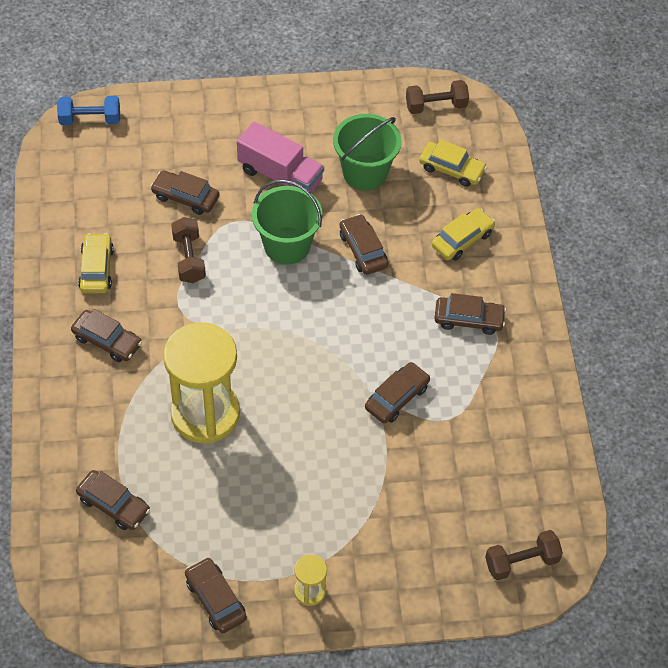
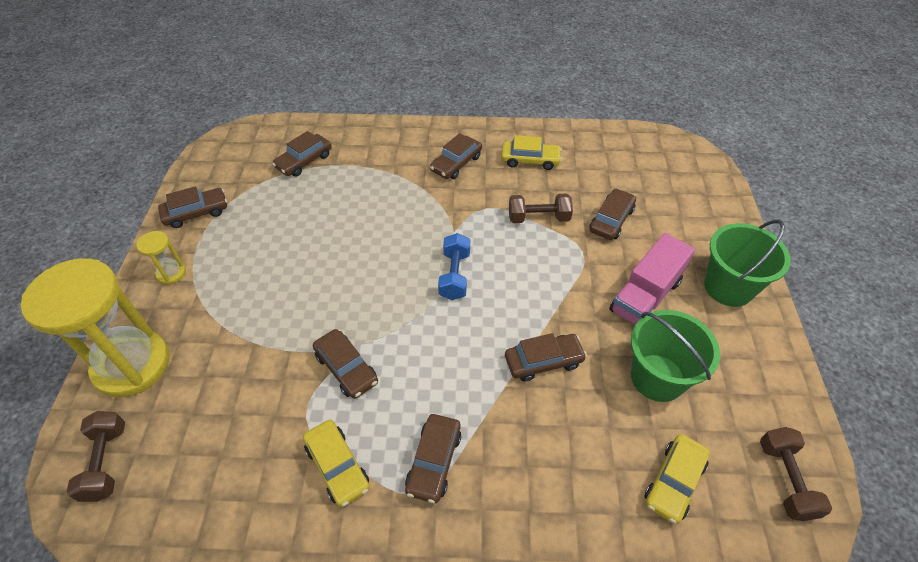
camera: 100 degrees right, 5 degrees down
(90, 119) = (698, 162): blue dumbbell -> blue dumbbell (454, 275)
(205, 414) = (370, 218): yellow hourglass -> yellow hourglass (132, 365)
(287, 245) = (551, 293): green bucket -> green bucket (728, 287)
(462, 239) = (556, 475): yellow car -> yellow car (337, 466)

